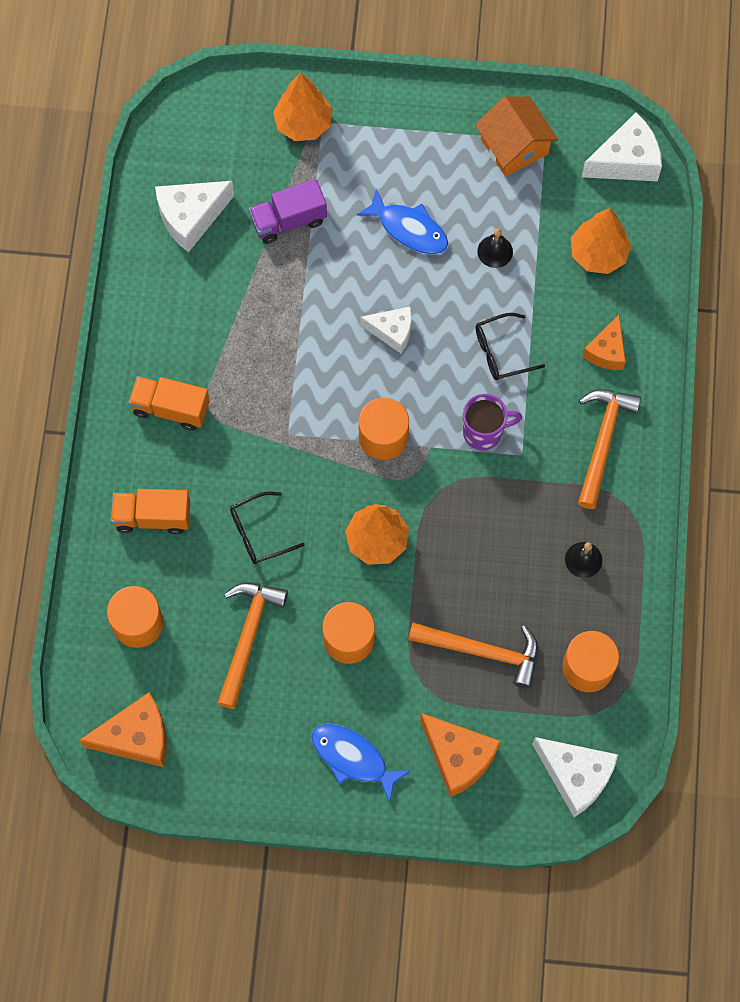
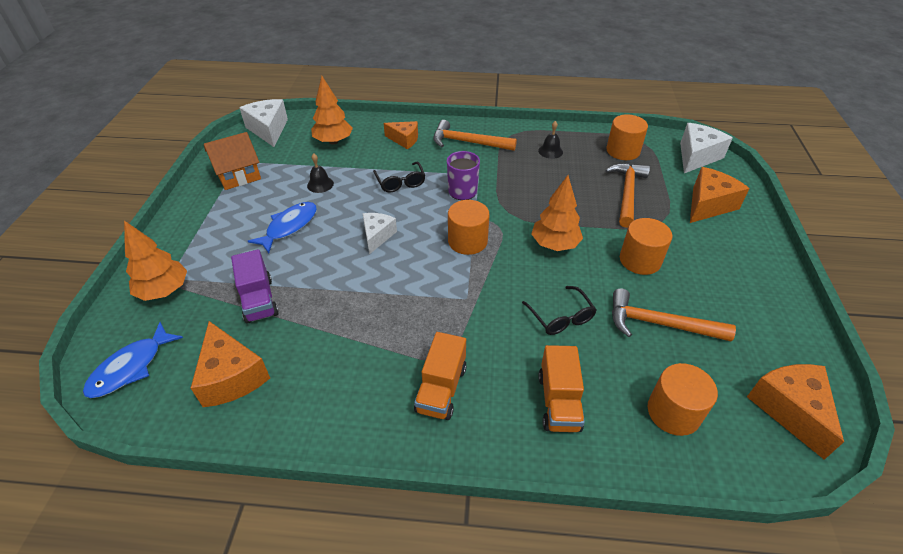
camera: 90 degrees left, 25 degrees down
(191, 217) = (231, 376): white cheese -> orange cheese
(353, 758) = (735, 257): blue fish -> blue fish (131, 367)

